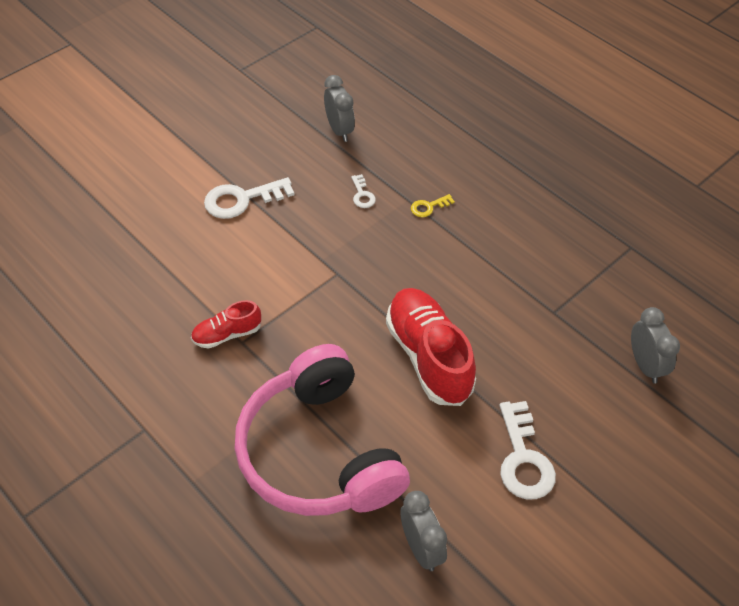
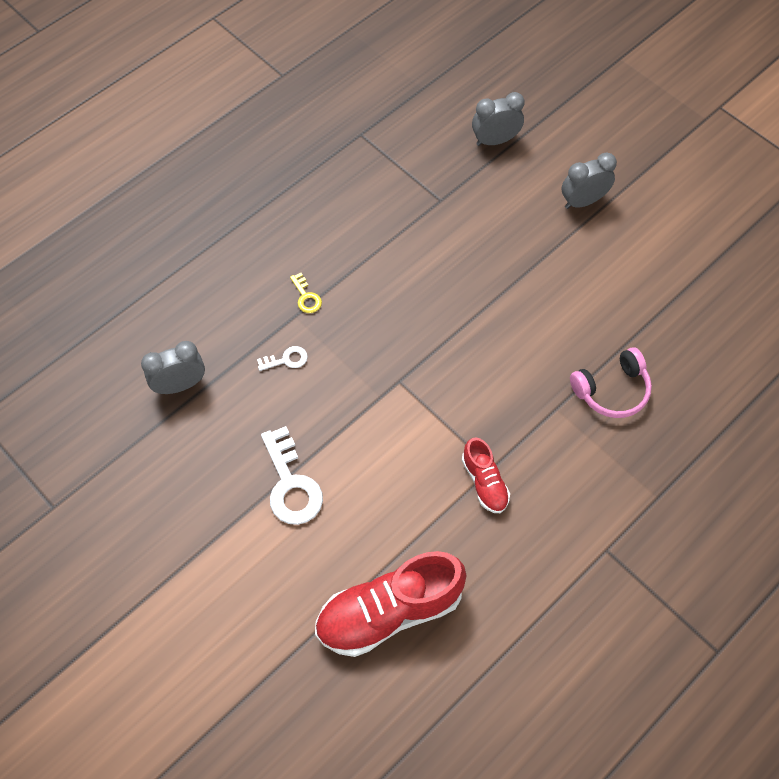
camera: 90 degrees left, 10 degrees up
(318, 452) = (612, 390): pink headphones -> pink headphones, size x0.48
(421, 548) = (691, 310): grey clock -> grey clock (583, 201)
(428, 356) = (498, 301): red shoe -> red shoe (389, 612)
(523, 458) = (597, 234): white key -> none

